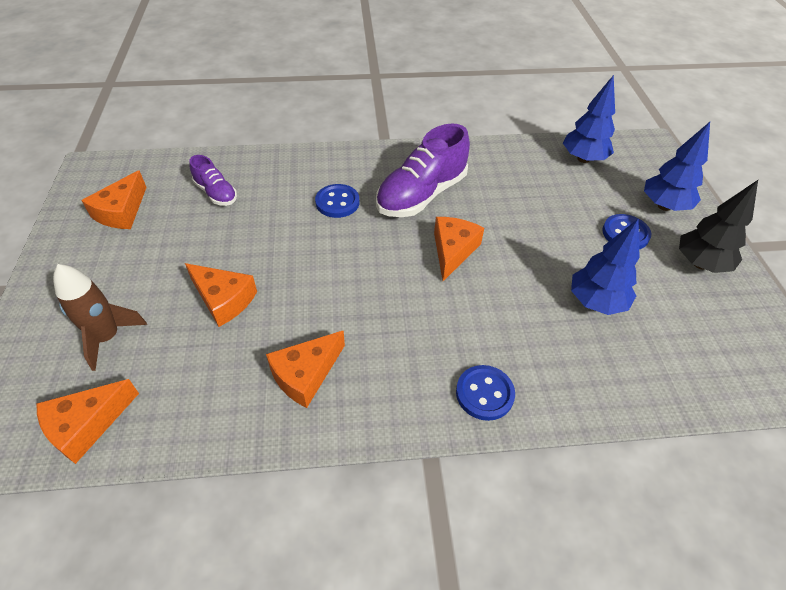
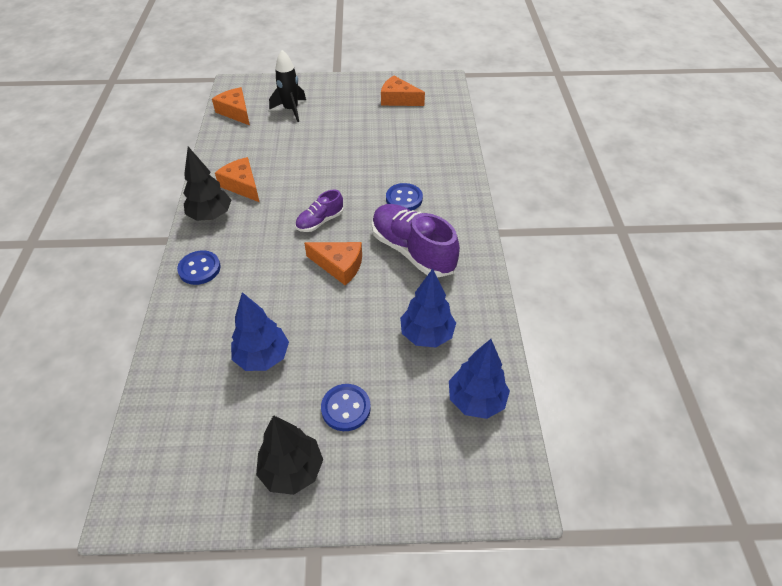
camera: 95 degrees right, 0 degrees up
(107, 337) = (291, 110): brown rocket -> black rocket
(216, 193) = (416, 136): purple shoe -> purple shoe (320, 221)
(224, 299) = (310, 149): orange cheese -> none
(376, 403) = (211, 216): none -> black tree
(664, 206) = (388, 465): blue tree -> blue tree (426, 334)

